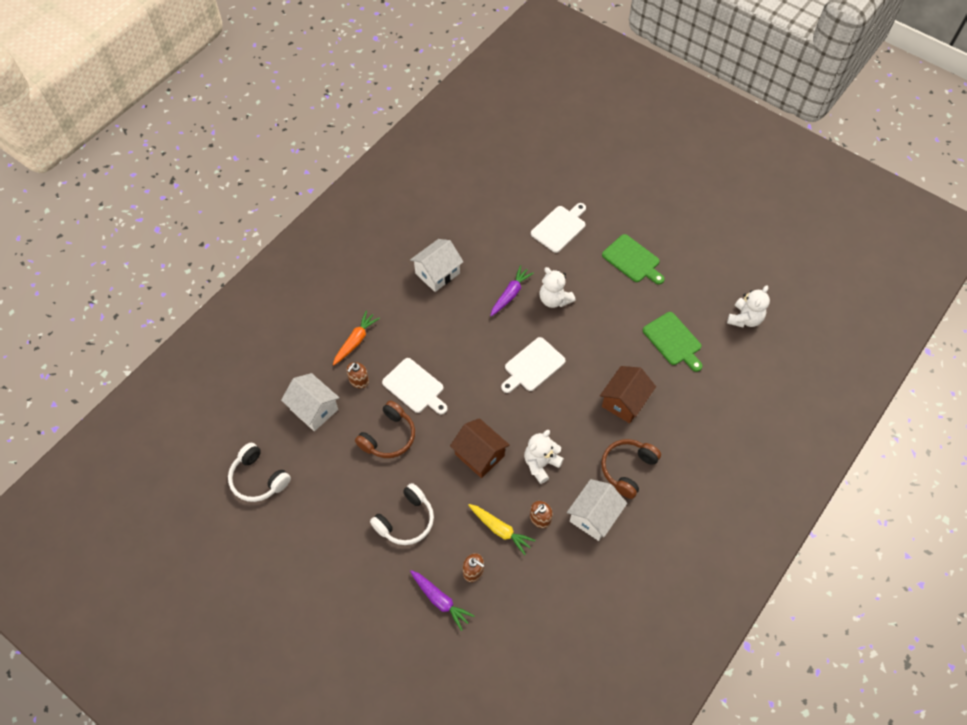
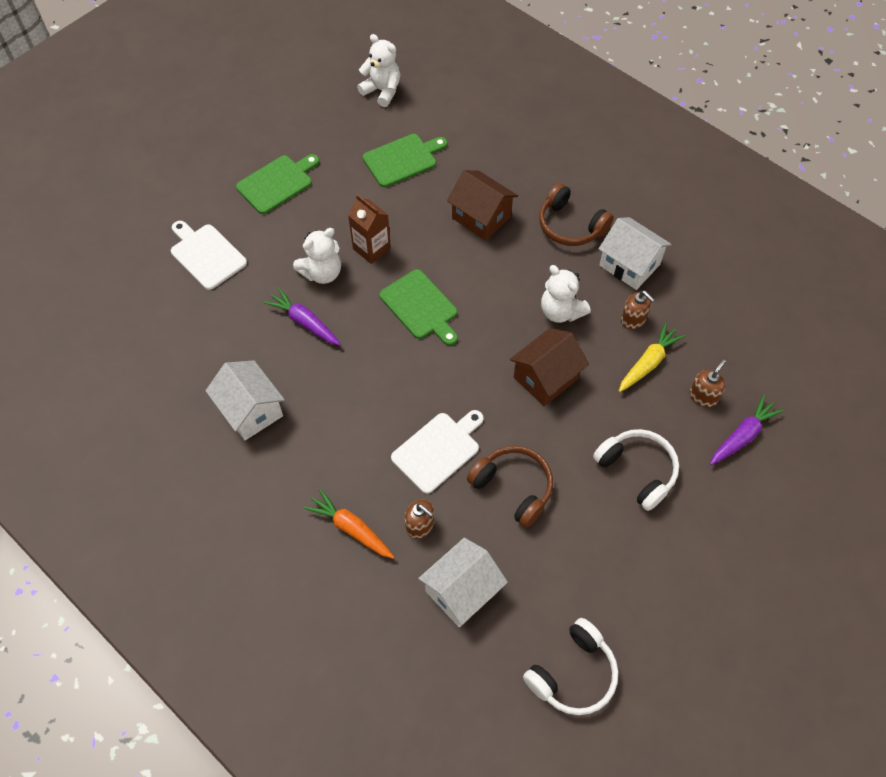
camera: 85 degrees left, 0 degrees up
(533, 366) = (420, 307): white cutting board -> green cutting board
(581, 328) = (371, 248): none -> brown carton

